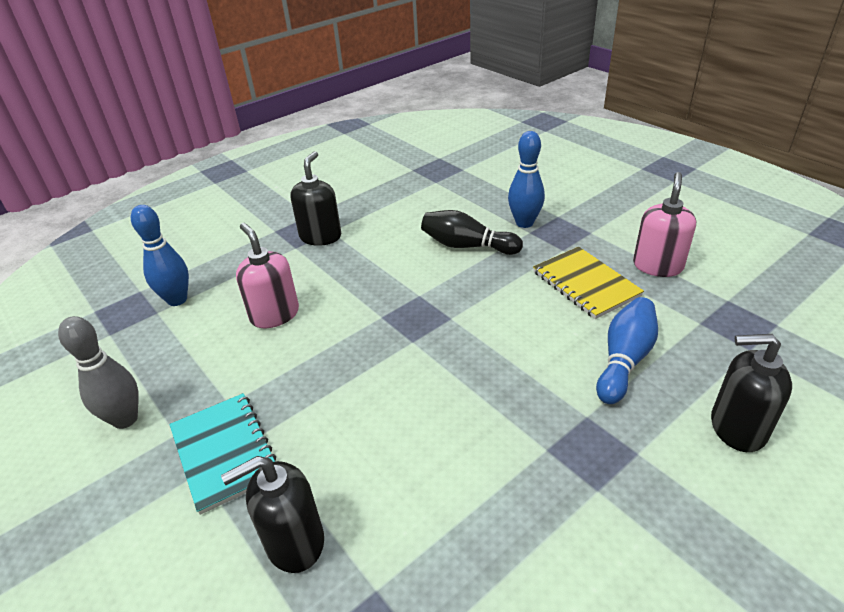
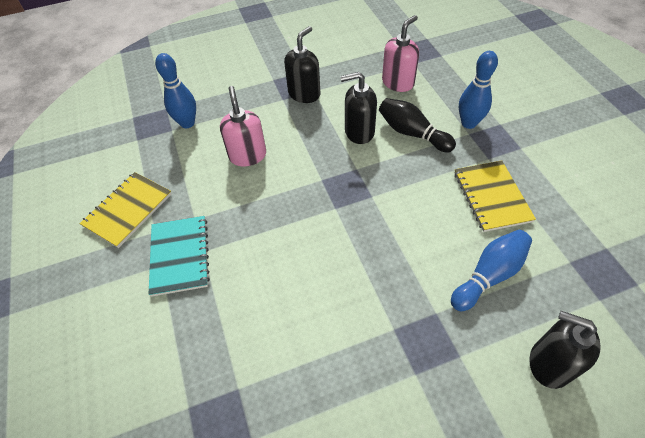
camera: 20 degrees right, 15 degrees up
(125, 419) = (128, 210): grey bowling pin -> yellow notebook
(294, 542) = (200, 336): black soap dispenser -> black soap dispenser (359, 132)
(657, 266) = (562, 197): pink soap dispenser -> pink soap dispenser (398, 83)

